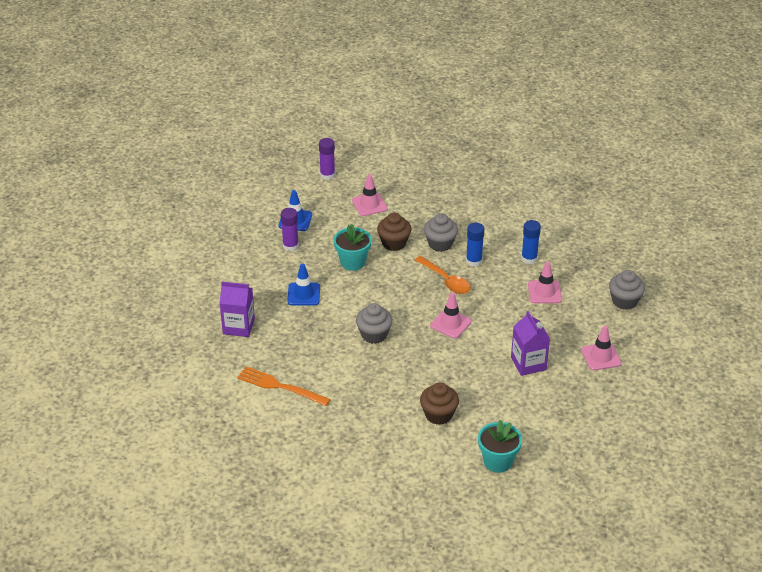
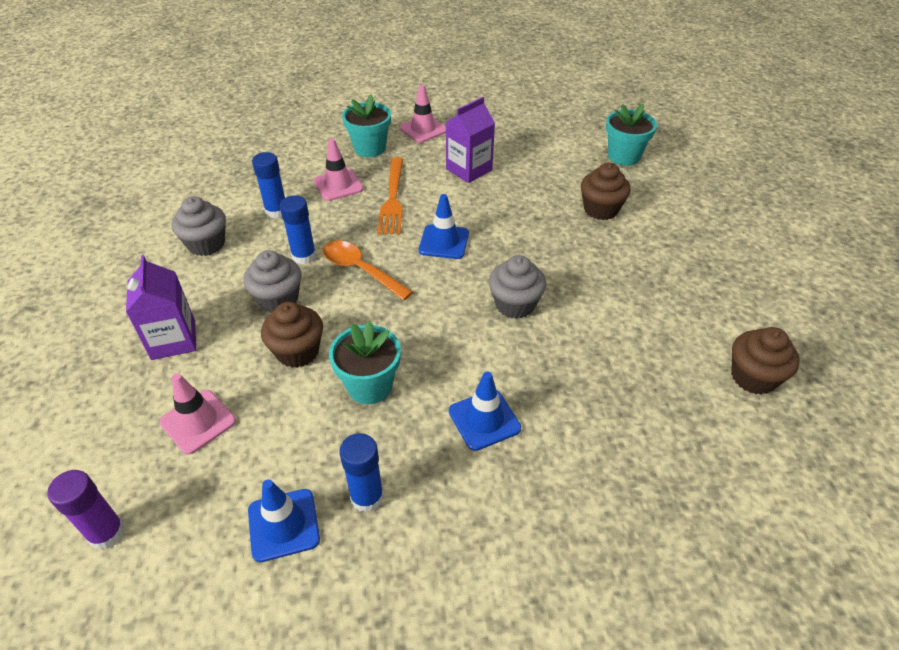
camera: 115 degrees left, 5 degrees up
(238, 326) = (620, 478): purple carton -> purple carton (173, 340)
(254, 407) = (753, 377): none -> brown cupcake
(279, 386) = (691, 366): orange fork -> orange fork (393, 199)
(290, 246) = (367, 497): purple glue stick -> blue glue stick
(446, 280) = (360, 270): orange spoon -> orange spoon turned 75 degrees counterclockwise
(450, 323) = (444, 242): pink traffic cone -> blue traffic cone
(586, 320) = (370, 148): none -> turquoise flower pot
(624, 301) = (323, 132): grey cupcake -> grey cupcake (206, 244)

